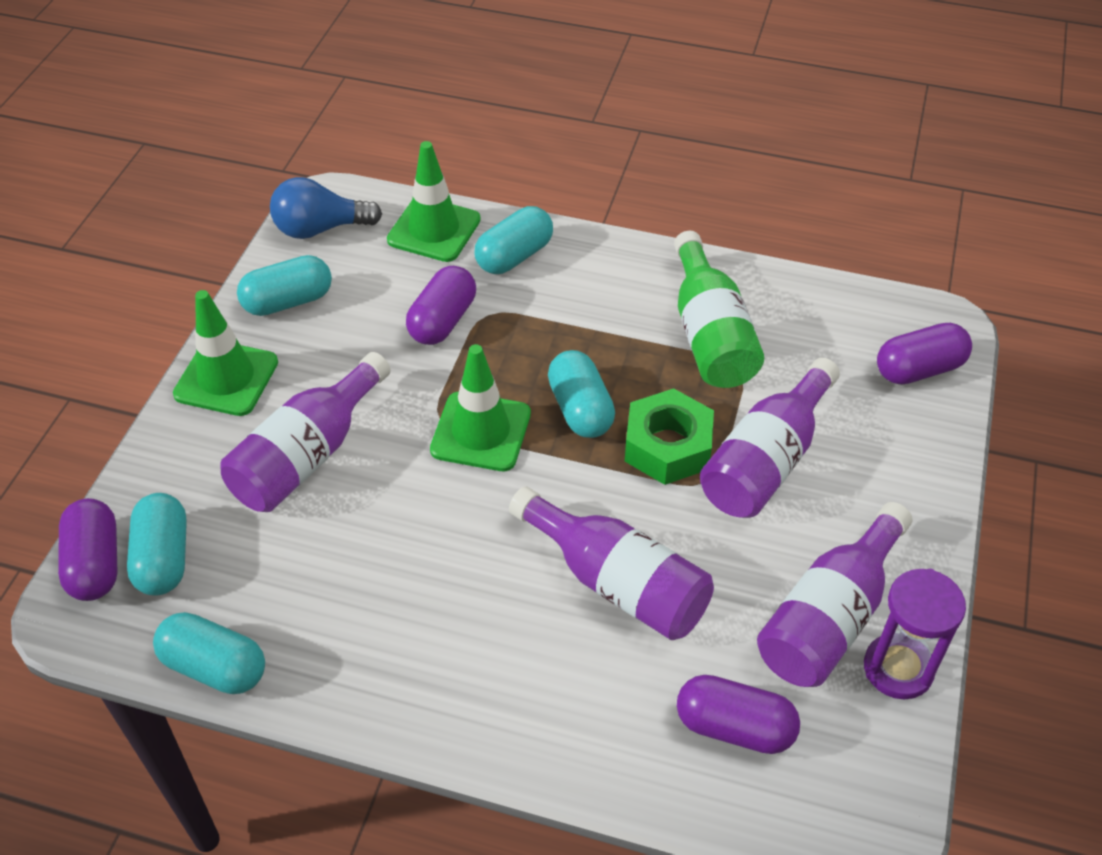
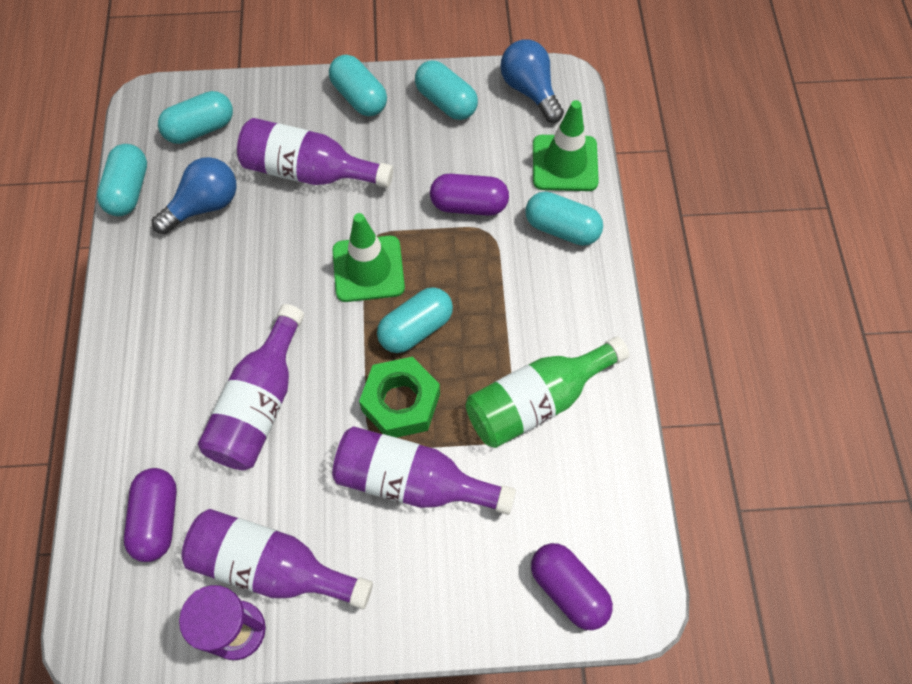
camera: 70 degrees right, 15 degrees up
(95, 563) = (186, 96): purple capsule -> none
(226, 378) = (359, 97): green traffic cone -> turquoise capsule
(294, 580) = (204, 206): none -> blue light bulb

